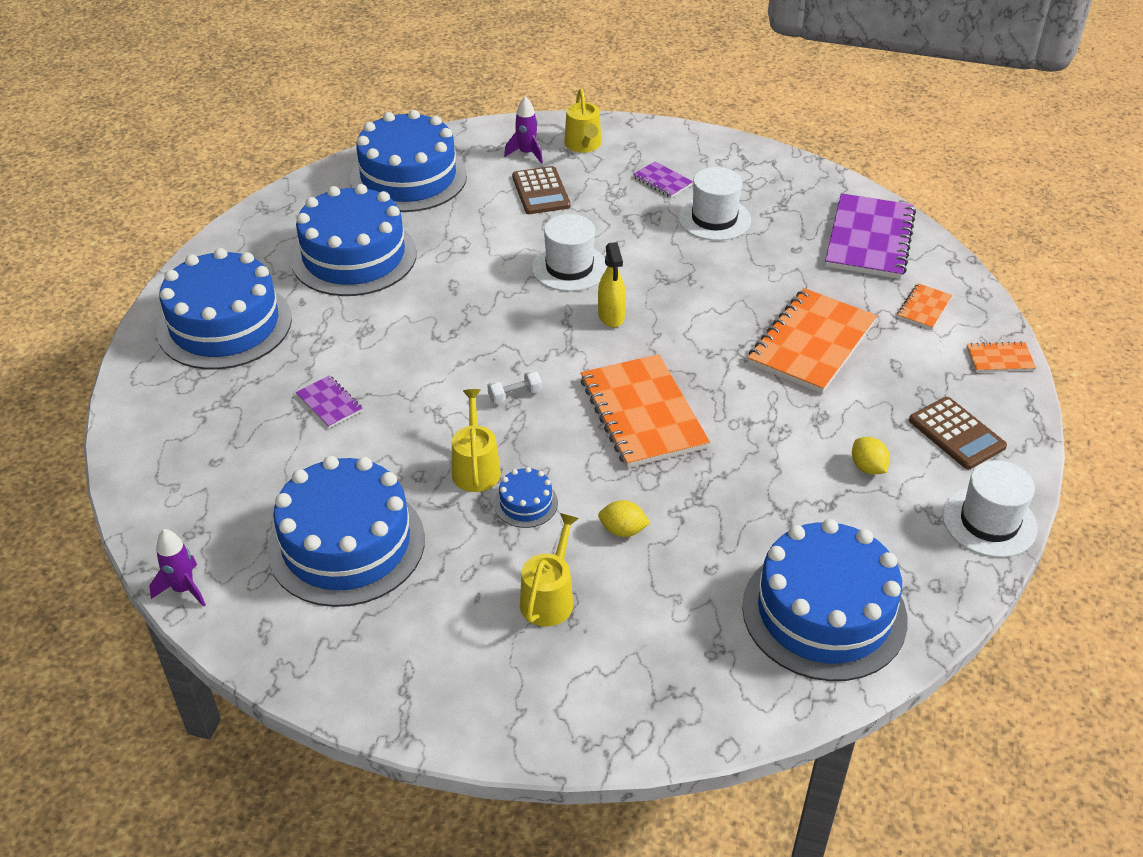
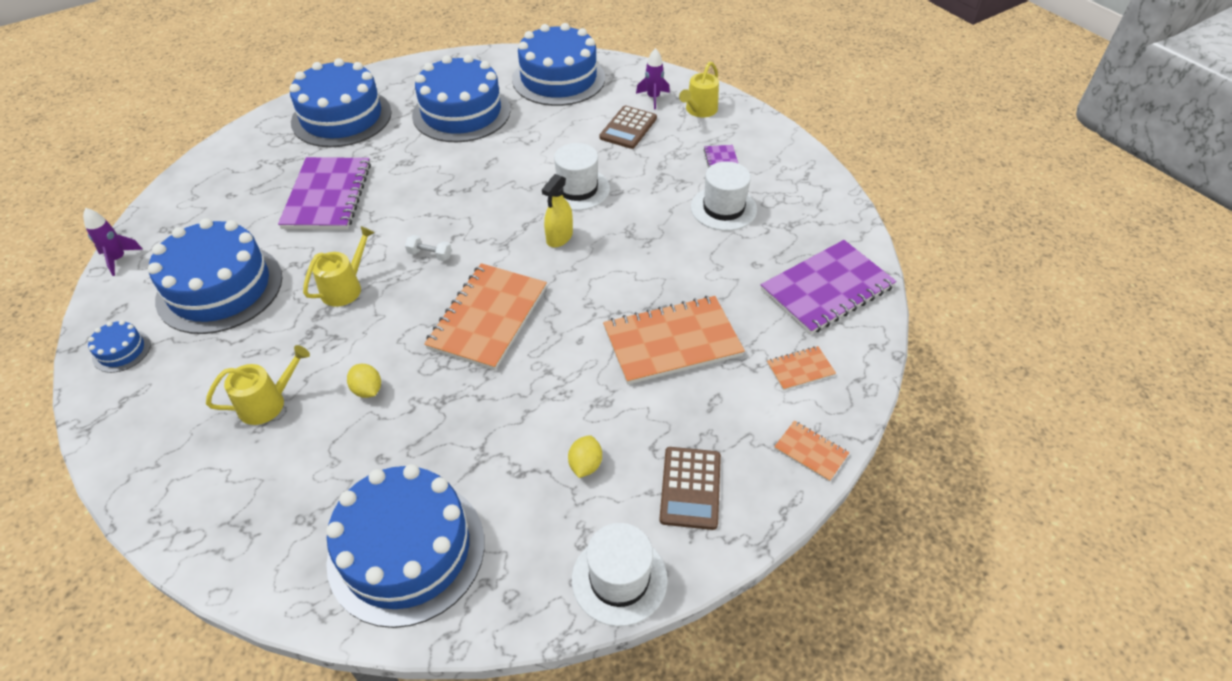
camera: 40 degrees right, 5 degrees up
(329, 403) = (328, 196): purple notebook -> purple notebook, size x2.16
(526, 503) = (340, 330): blue cake -> blue cake (121, 351)

